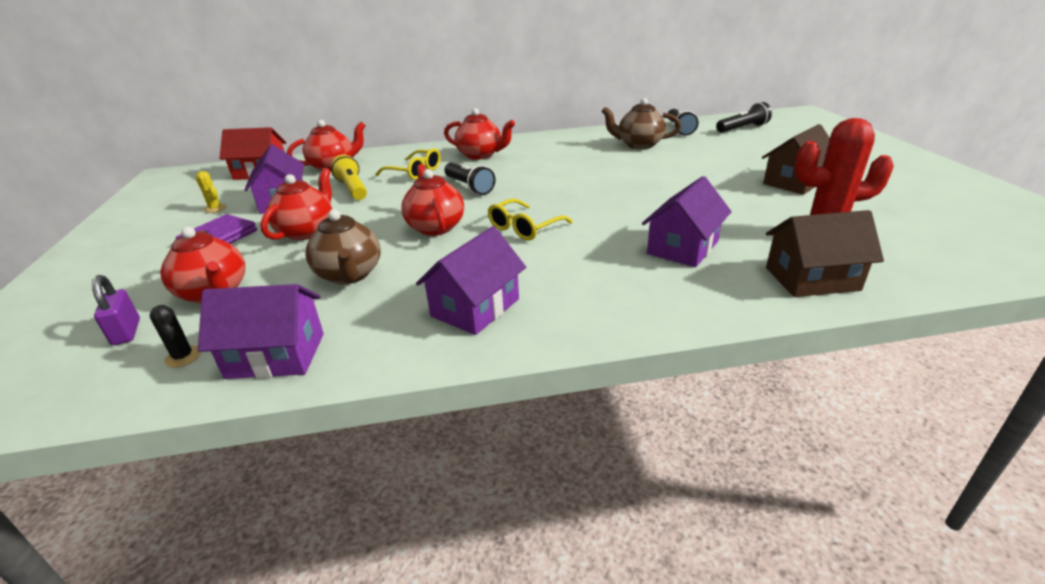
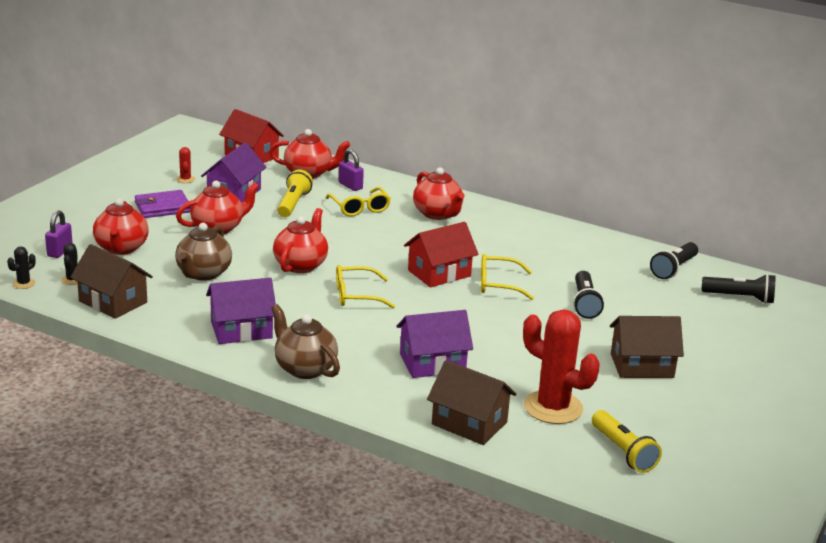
camera: 35 degrees right, 5 degrees down
(105, 399) = (23, 283): none -> black cactus
(215, 208) = (185, 179): yellow cactus -> red cactus
(276, 355) = (113, 302): purple house -> brown house
(382, 162) = (350, 186): none -> purple padlock
(469, 187) = (376, 242): black flashlight -> black flashlight (584, 303)
(554, 187) = (439, 273): none -> red house
(607, 176) = (498, 284): none -> yellow glasses
(639, 145) = (594, 267): brown teapot -> brown teapot (304, 368)
(929, 239) = (623, 452): none -> yellow flashlight

